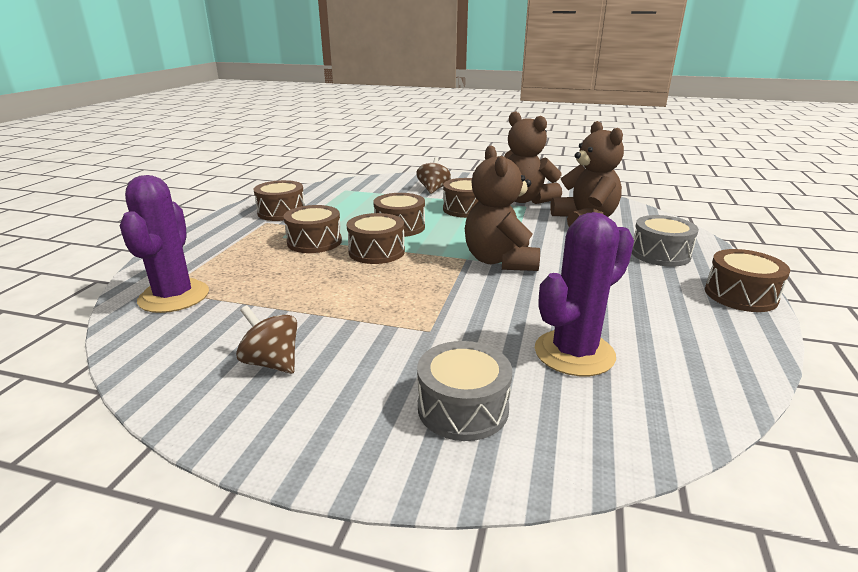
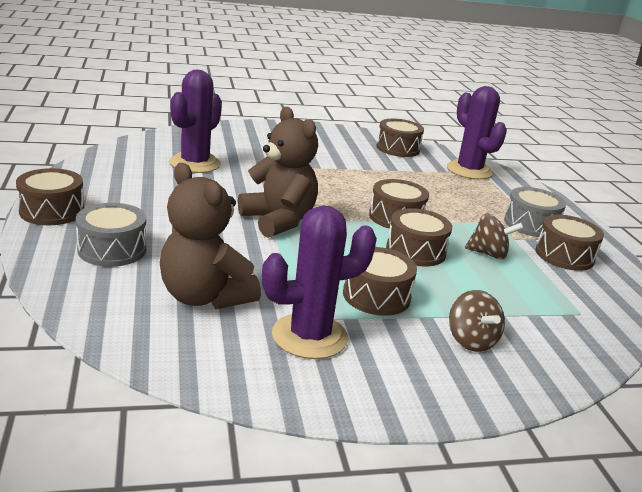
camera: 150 degrees right, 0 degrees up
(272, 363) = (356, 148): brown spinning top -> brown spinning top (488, 254)
(314, 242) = (463, 221): brown drum -> brown drum (398, 148)
(463, 408) = (245, 141): grey drum -> grey drum (530, 224)
(525, 200) = (309, 336): brown teddy bear -> purple cactus

